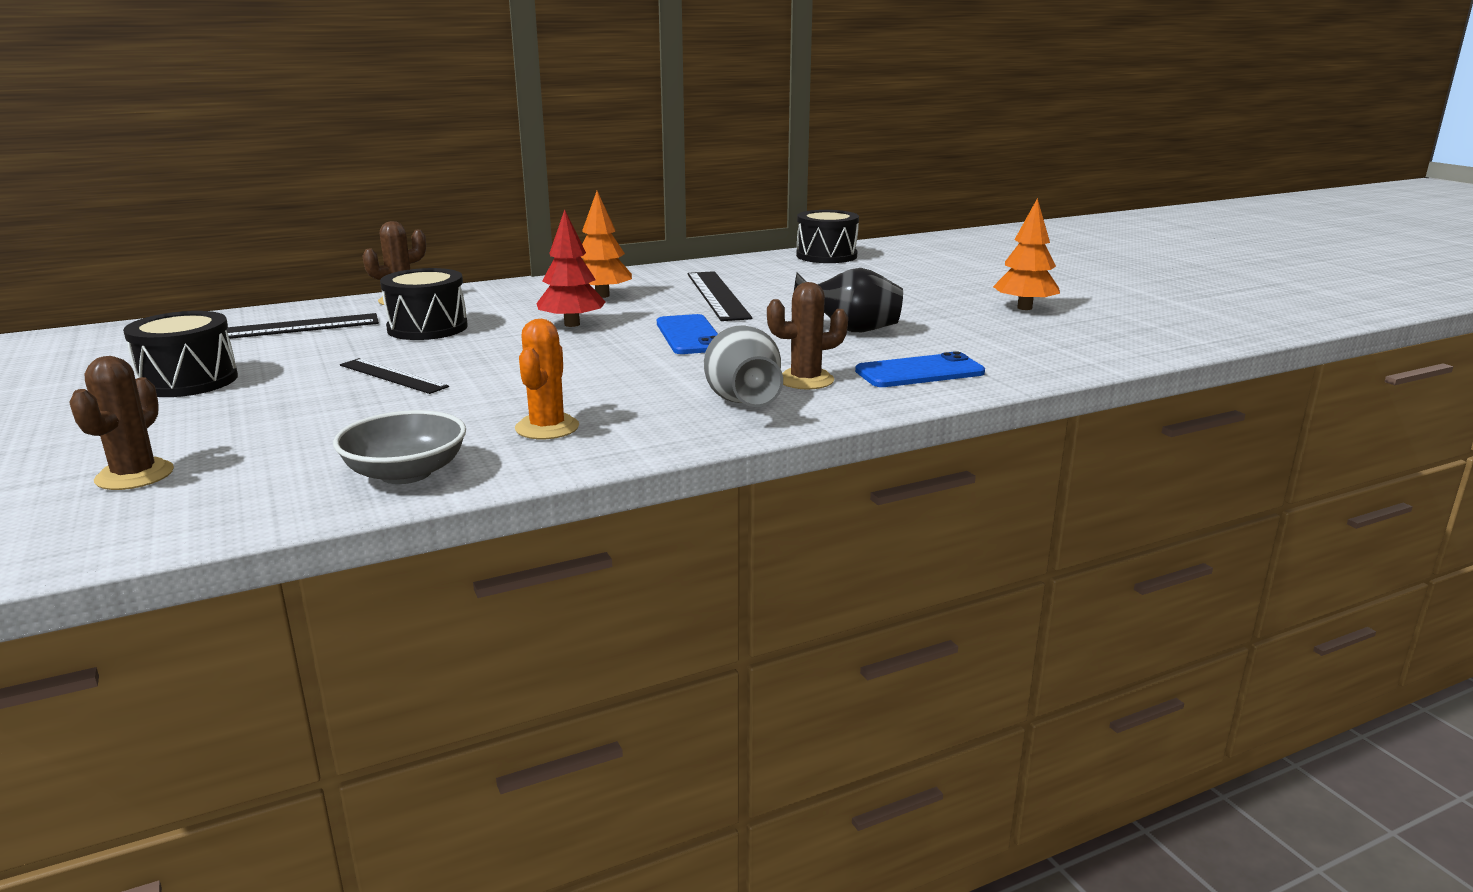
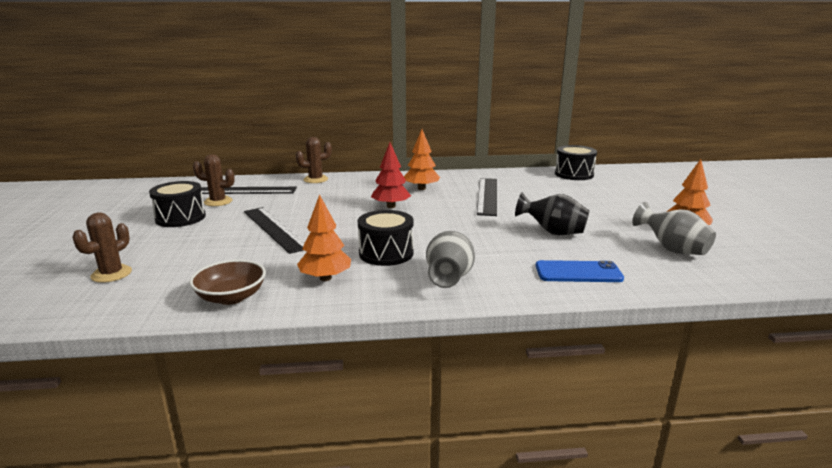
camera: 20 degrees right, 0 degrees up
(393, 376) = (274, 229): black ruler -> black ruler, size x1.60
(406, 473) = (231, 297): grey bowl -> brown bowl
(427, 328) = (315, 199): black drum -> black drum (386, 253)
(547, 428) = (325, 278): orange cactus -> orange tree
(690, 335) = (451, 223): blue phone -> none
(806, 380) = (499, 267): brown cactus -> brown cactus (218, 201)
(1022, 331) = (672, 249): none -> grey vase

